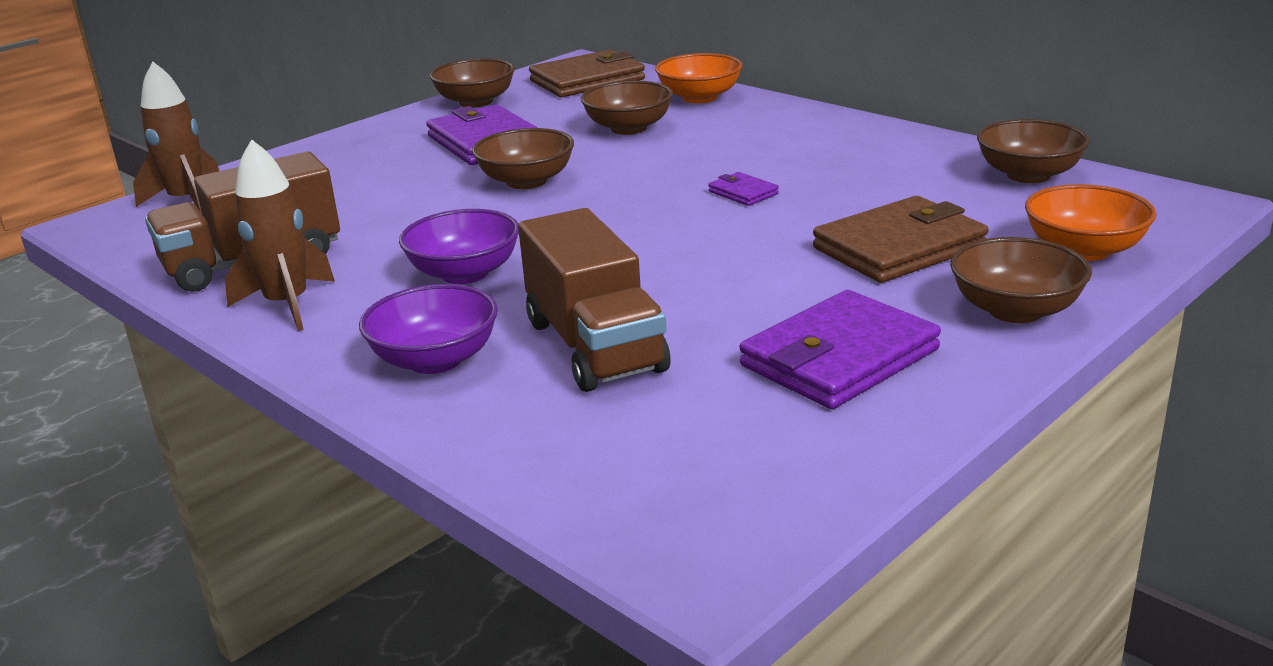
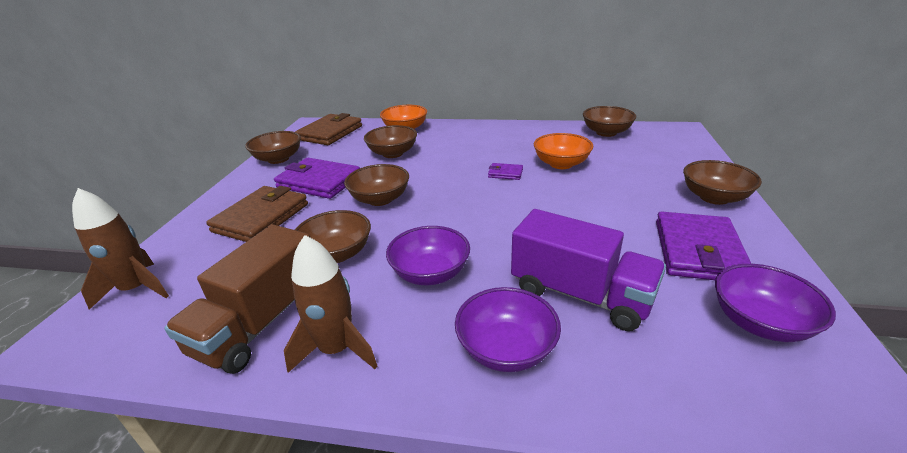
camera: 35 degrees left, 5 degrees up
(398, 225) = (337, 254): none -> brown bowl
(594, 346) = (580, 294): brown truck -> purple truck
(760, 444) = (759, 322): none -> purple bowl
(899, 247) = (618, 181): brown wallet -> brown wallet (261, 218)
(1084, 250) = (684, 160): orange bowl -> orange bowl (561, 164)

